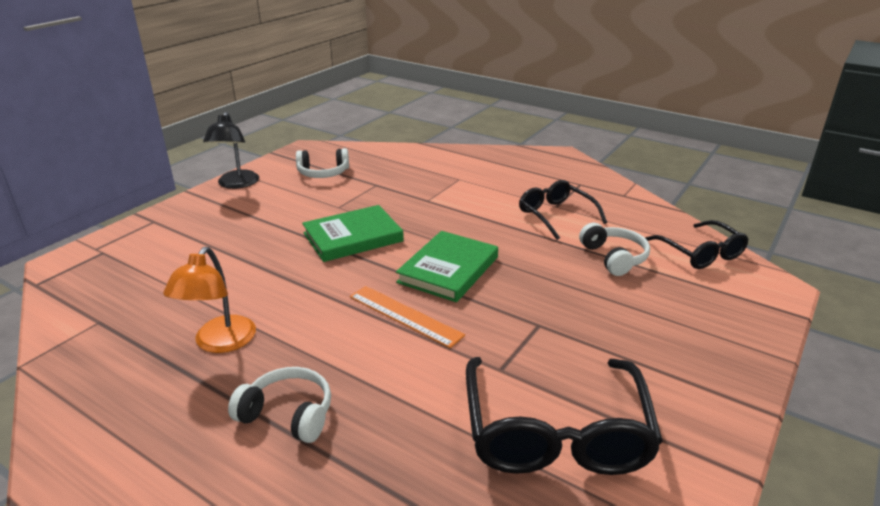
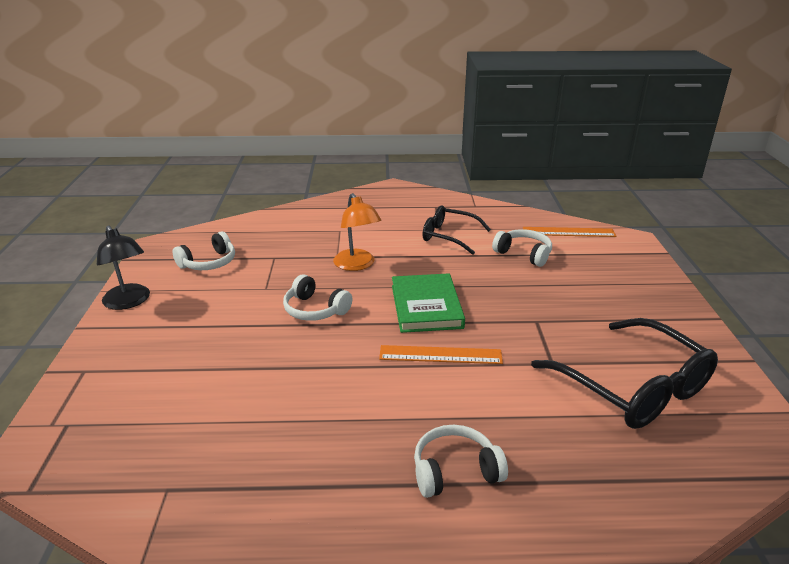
camera: 35 degrees left, 0 degrees up
(220, 343) = (320, 447): orange lamp -> orange lamp (357, 265)
(353, 237) = (315, 310): green book -> white headphones
(700, 253) = (568, 232): black glasses -> orange ruler

